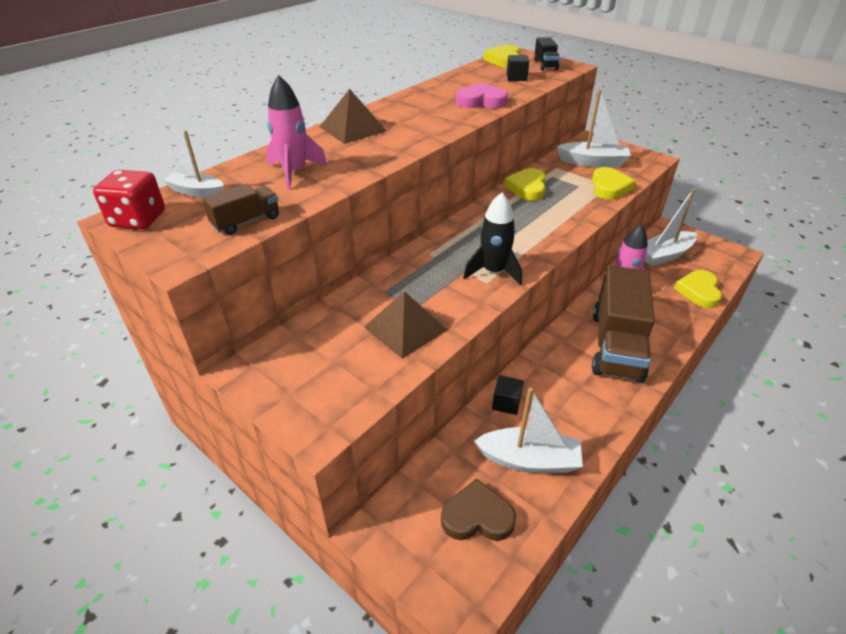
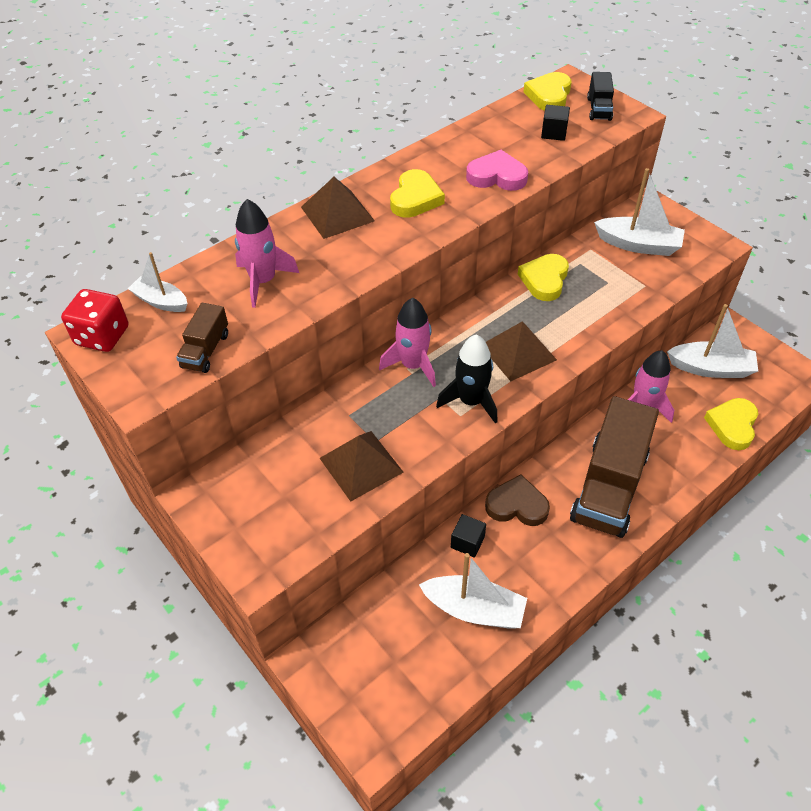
camera: 10 degrees right, 10 degrees up
(246, 221) = (206, 350): brown truck -> brown truck turned 135 degrees clockwise
(434, 251) = (413, 365): none -> pink rocket
(477, 516) = (408, 661): brown heart -> brown heart (517, 505)
(522, 235) = (518, 352): none -> brown pyramid
(609, 187) = (644, 288): yellow heart -> yellow heart (415, 198)
(665, 255) = (710, 368): white boat -> white boat turned 150 degrees counterclockwise

